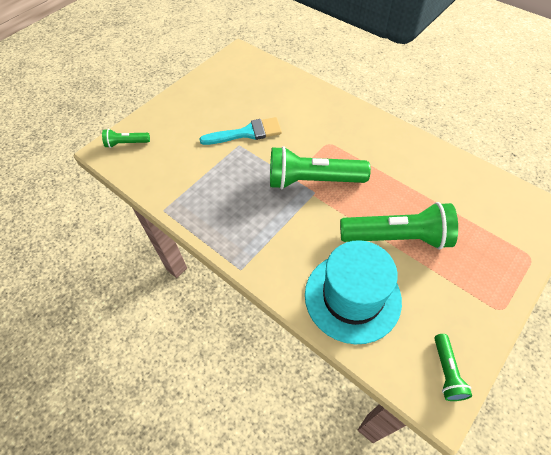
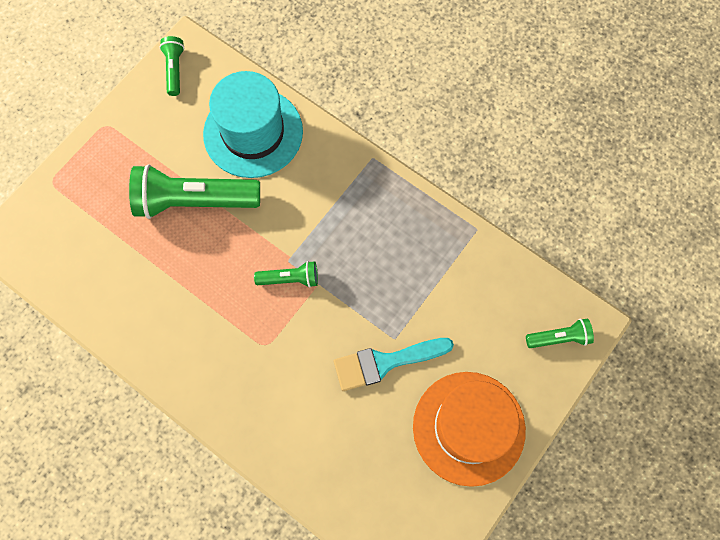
camera: 175 degrees right, 15 degrees up
(199, 103) = (469, 428): none -> orange hat
(312, 180) = (290, 278): green flashlight -> green flashlight, size x0.49

